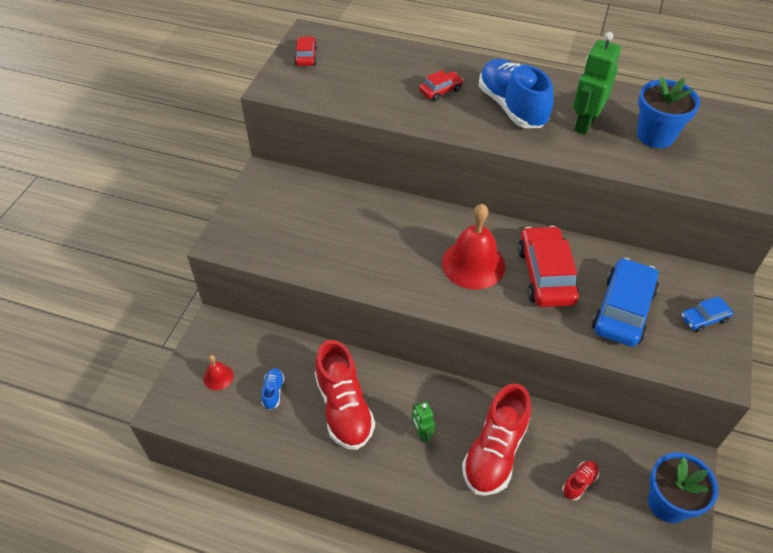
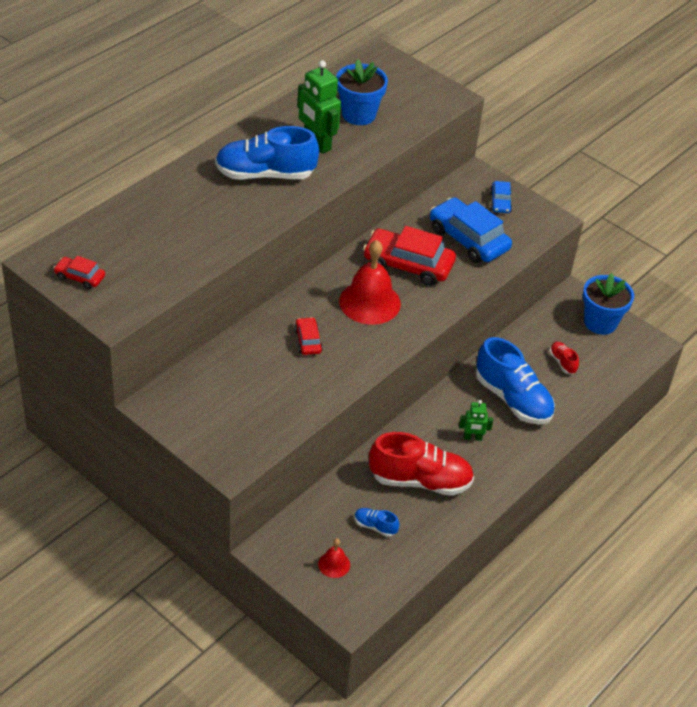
camera: 70 degrees left, 5 degrees down
(440, 90) = (209, 207): red car -> red car (308, 341)
(495, 452) = (513, 399): red shoe -> blue shoe

